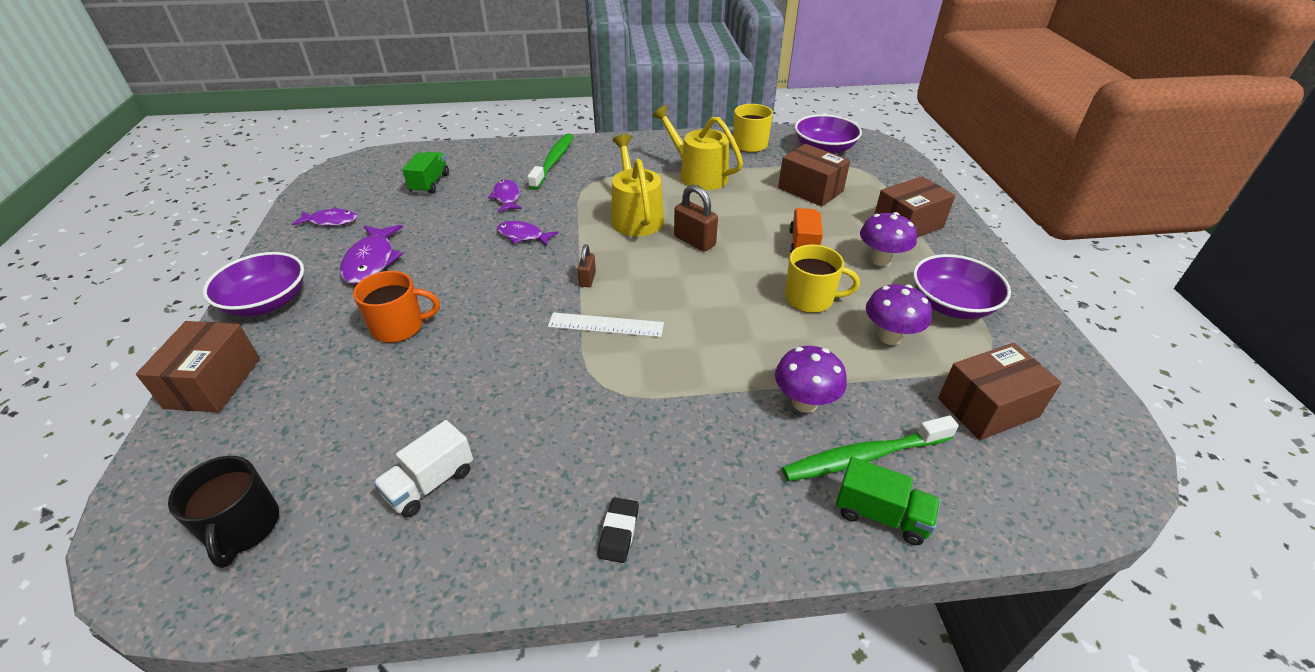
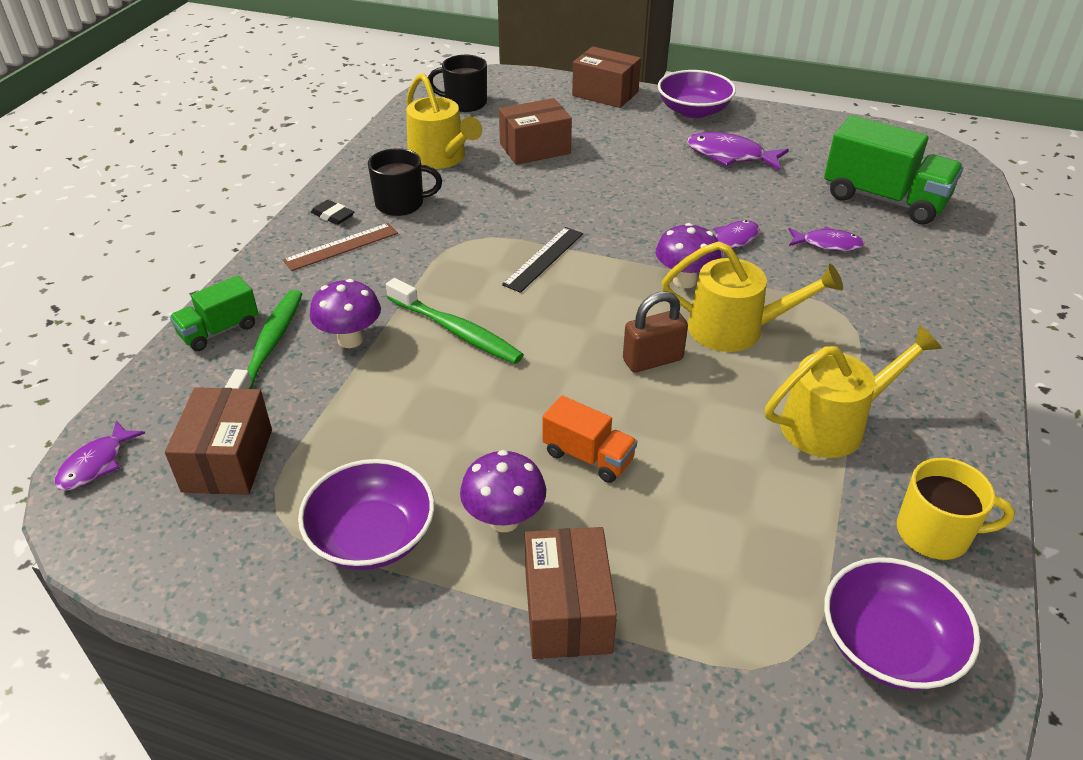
camera: 115 degrees right, 0 degrees up
(330, 221) = (818, 140): purple fish -> purple fish (96, 464)
(399, 327) = (619, 161): orange mug -> none
(430, 183) = (884, 199): green truck -> green truck, size x1.83
(430, 483) = (440, 158): white truck -> yellow watering can
(553, 161) = (919, 297): green toothbrush -> green toothbrush (456, 331)
(559, 473) = (401, 204): none -> black mug
(587, 279) = (624, 264): brown padlock -> none
(606, 325) = (543, 259): white ruler -> black ruler
(676, 487) = (341, 247): none -> brown ruler
(810, 190) = (733, 540): brown box -> brown box (535, 148)
(810, 299) = (479, 410): yellow mug -> none
(890, 337) = (372, 443): purple mushroom -> purple mushroom (684, 281)

